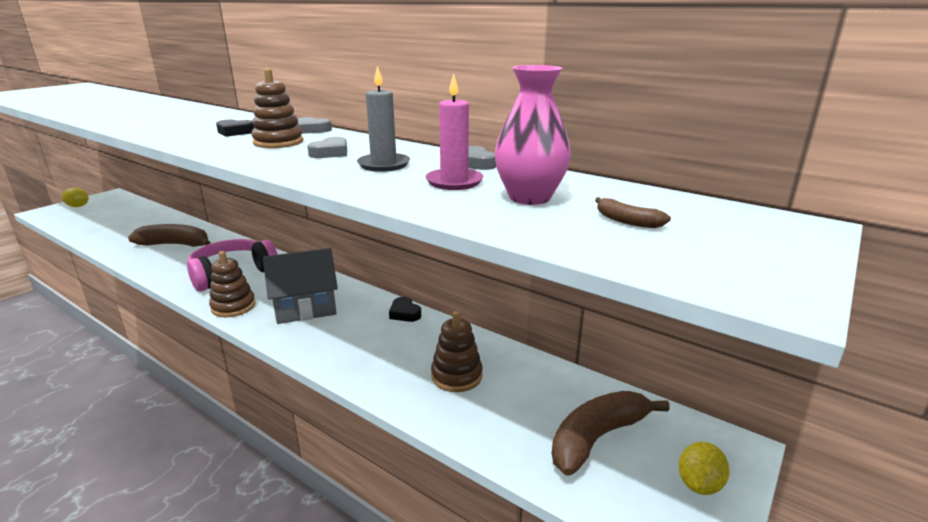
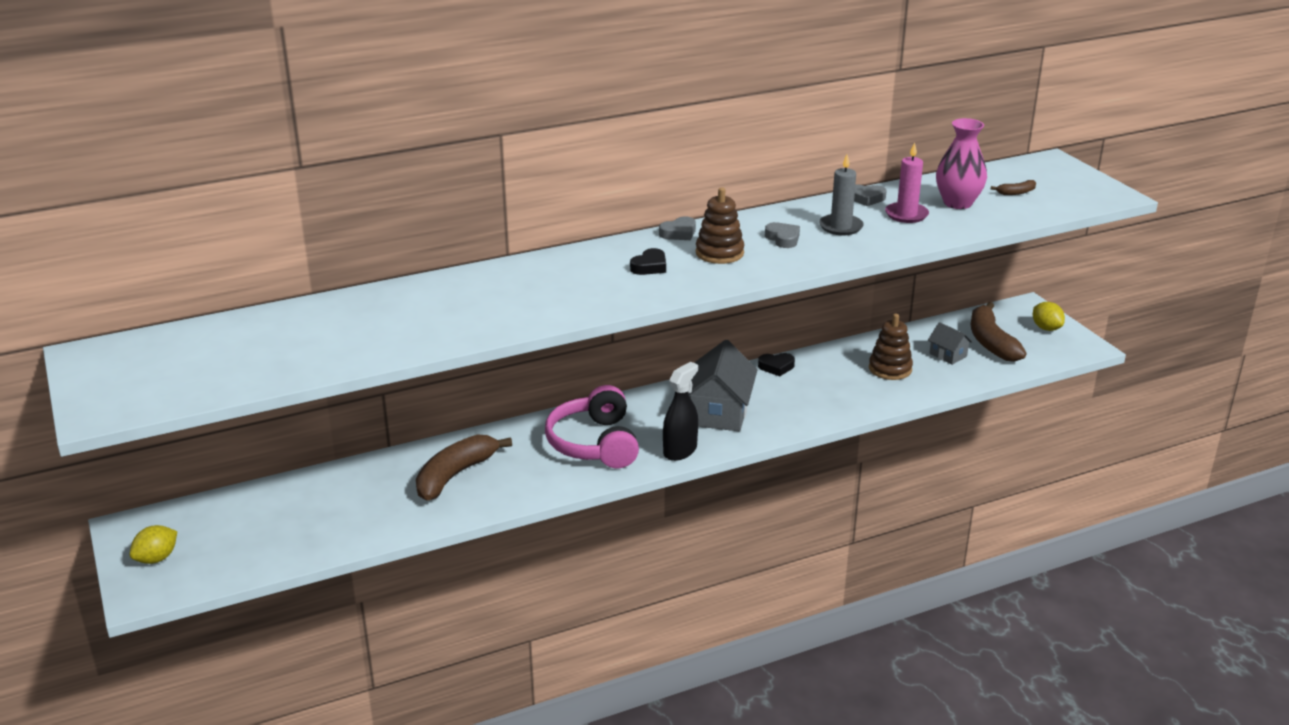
camera: 60 degrees left, 5 degrees up
(233, 306) = (680, 450): brown stacking toy -> black spray bottle
(527, 409) = (948, 355): none -> grey house

